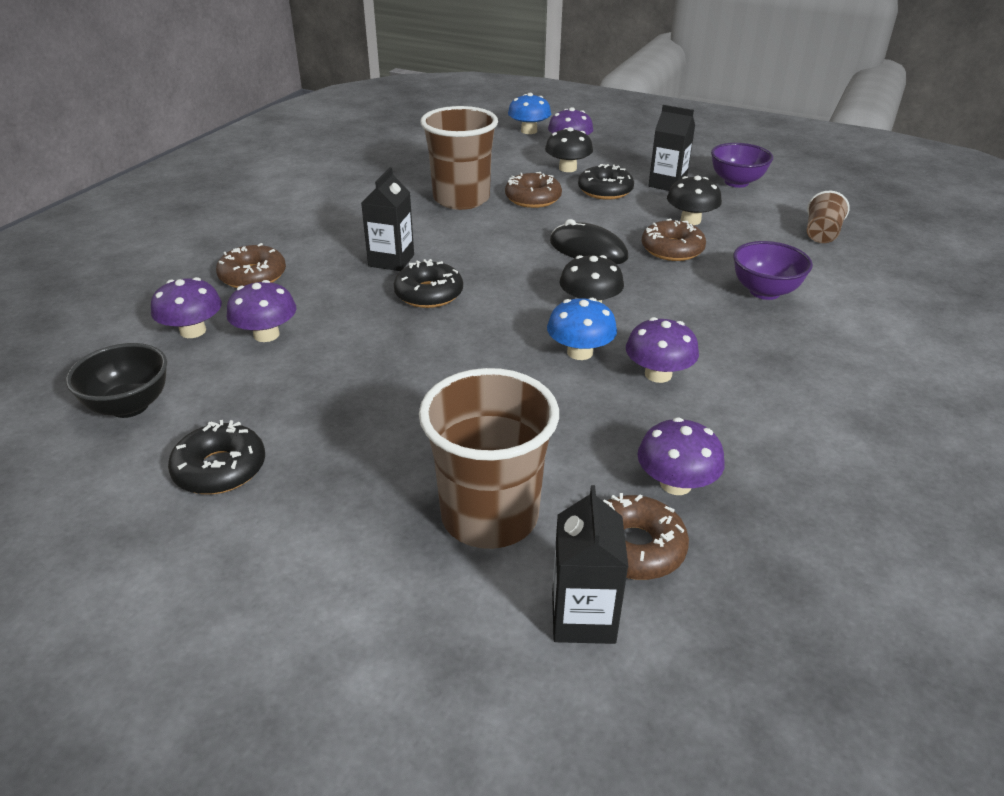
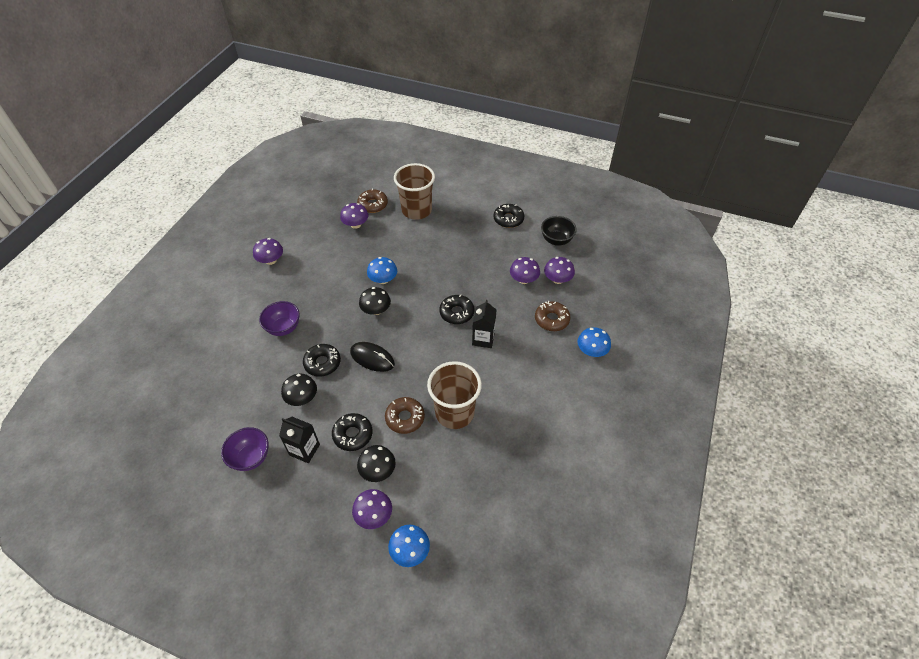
camera: 175 degrees right, 15 degrees up
(215, 239) = (591, 351): none -> blue mushroom
(583, 617) = (389, 187): black carton -> none
(658, 374) = (351, 270): purple mushroom -> purple mushroom (271, 260)
(672, 249) = (322, 363): brown donut -> black donut
(821, 234) = (224, 388): brown cup -> none

